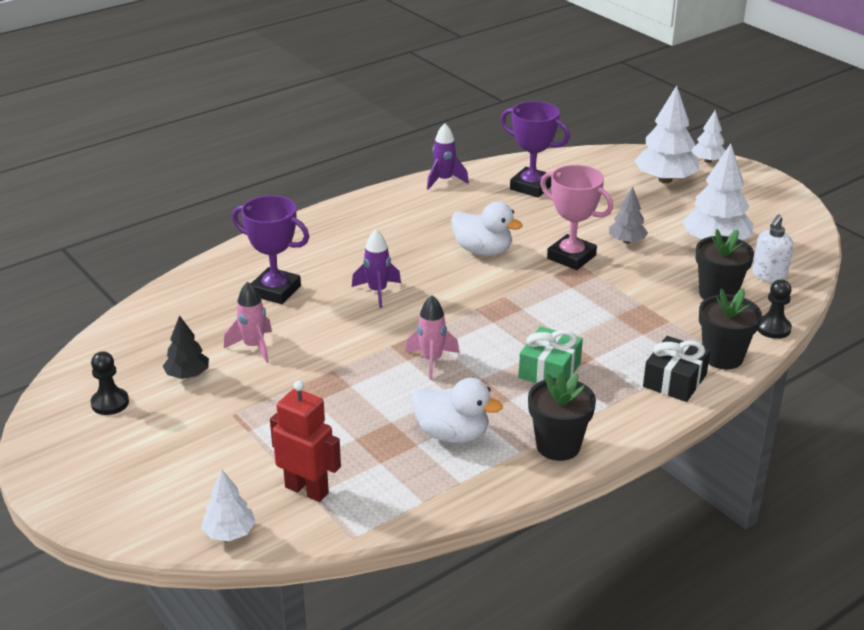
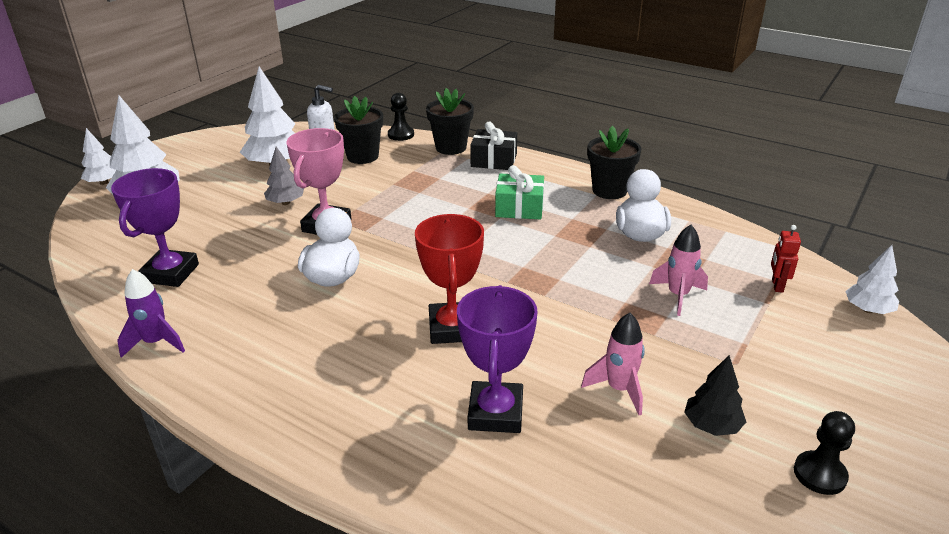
camera: 110 degrees left, 0 degrees up
(307, 490) = (777, 285): red robot -> red robot, size x0.57
(377, 292) = (452, 328): purple rocket -> red trophy
(432, 361) = (550, 265): pink rocket -> pink rocket (678, 296)

